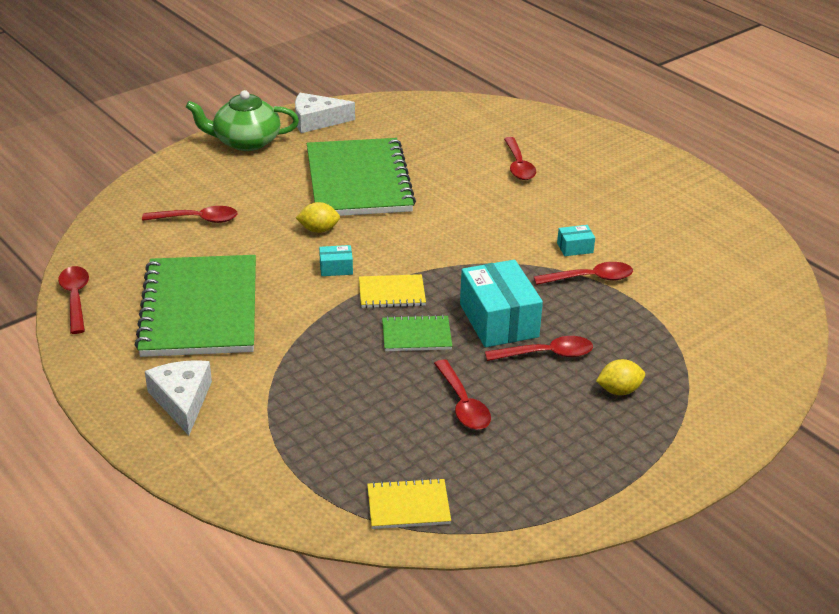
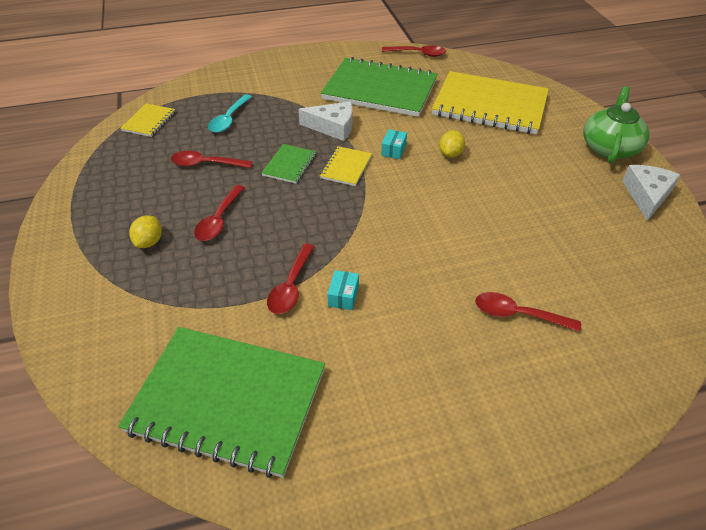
camera: 115 degrees right, 10 degrees up
(182, 400) = (298, 71): white cheese -> white cheese (333, 127)
(197, 219) = (490, 105): red spoon -> yellow notebook
(352, 423) = (229, 119): none -> turquoise spoon
(358, 181) = (521, 193): green notebook -> green notebook (227, 400)
(498, 320) = (276, 209): turquoise box -> none

